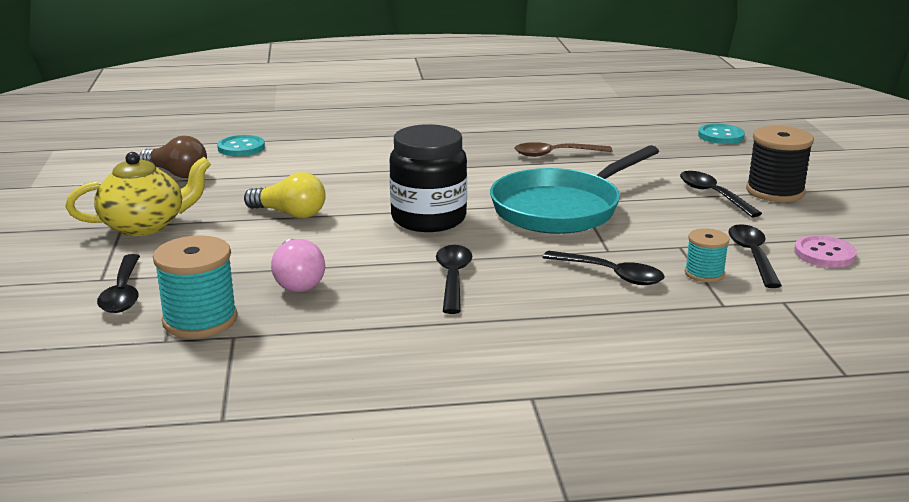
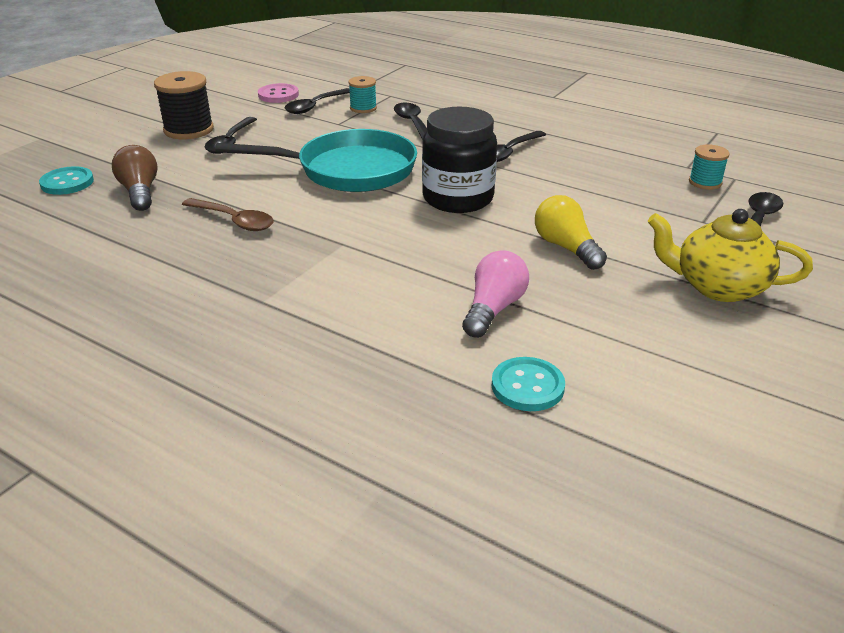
camera: 140 degrees left, 10 degrees up
(177, 173) = (646, 363): brown light bulb -> brown light bulb (140, 192)
(200, 320) = (705, 182): turquoise spool -> turquoise spool, size x0.58
(298, 281) = (615, 185): pink light bulb -> pink light bulb (493, 309)

